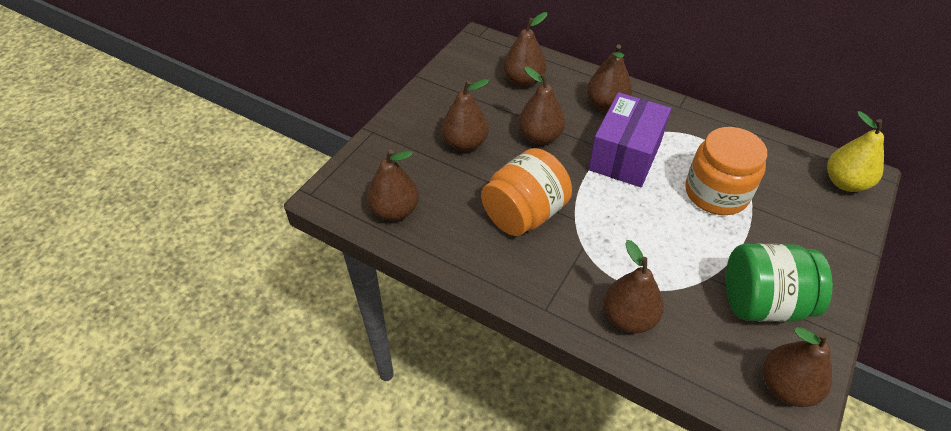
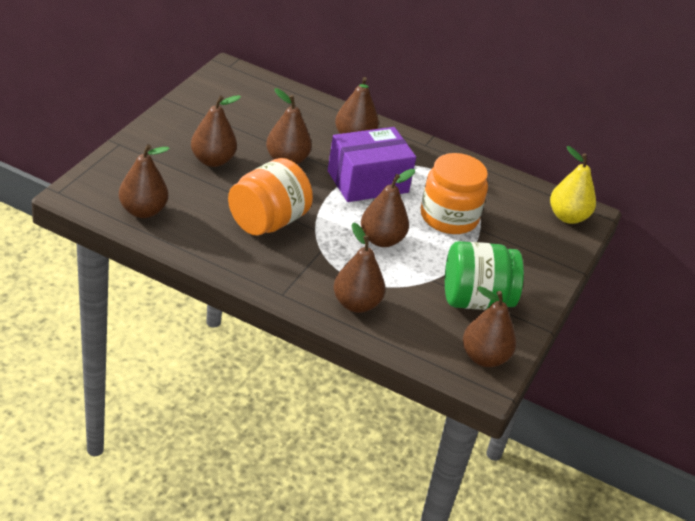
camera: 10 degrees left, 10 degrees down
(523, 80) = (273, 110): brown pear -> brown pear (381, 240)
(625, 156) = (367, 182): purple box -> purple box turned 45 degrees clockwise

